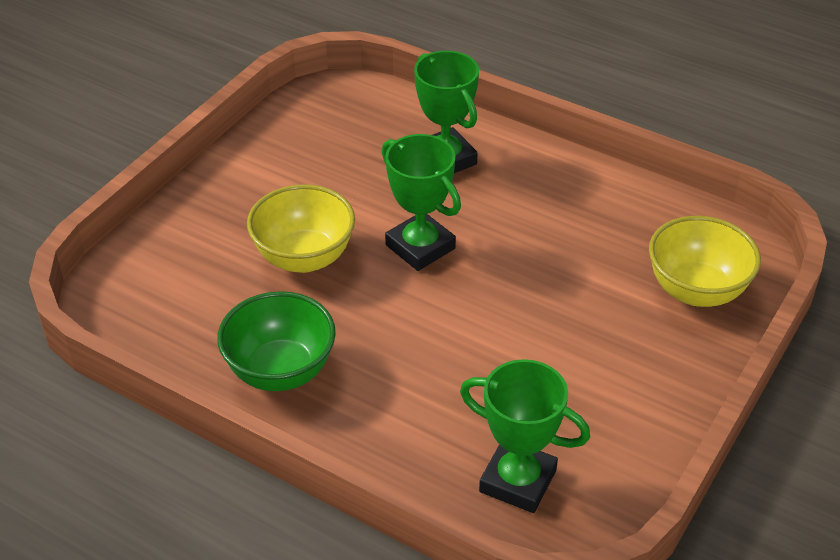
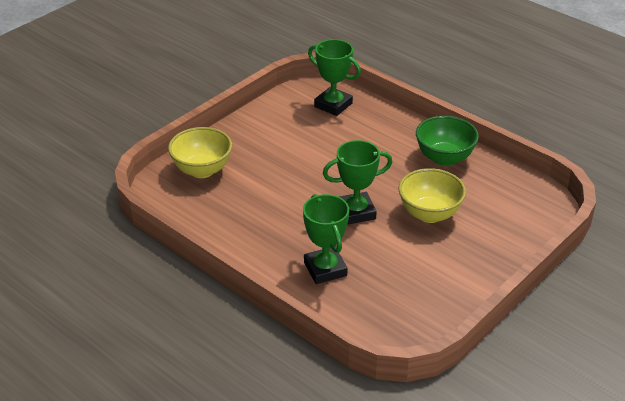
camera: 170 degrees left, 5 degrees down
(420, 247) = (356, 212): green trophy -> green trophy turned 75 degrees counterclockwise

